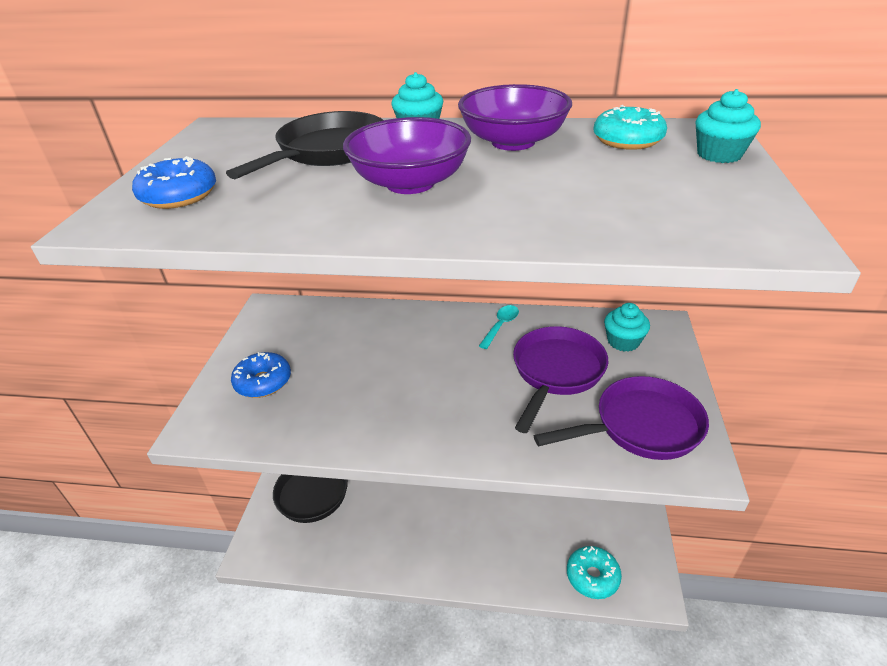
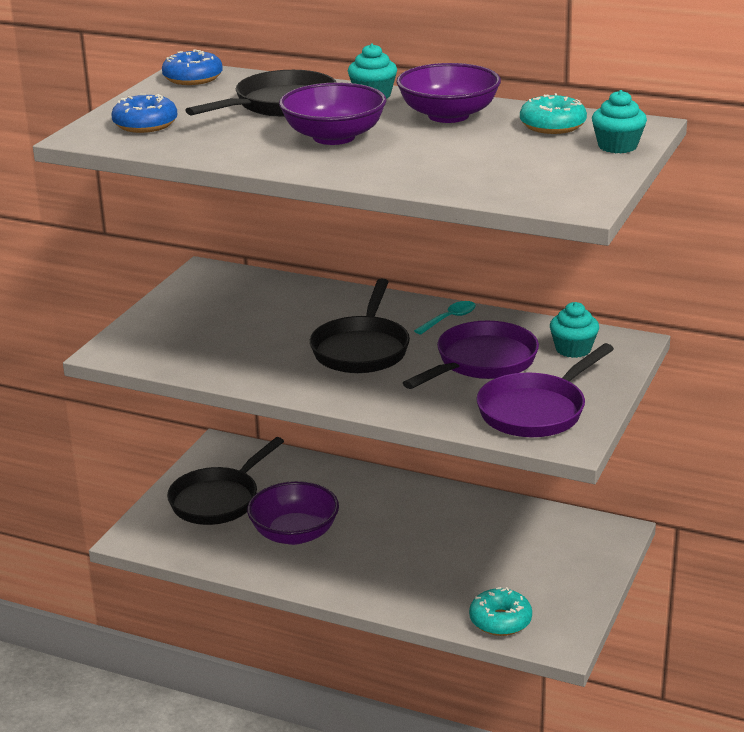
camera: 15 degrees right, 10 degrees down
(263, 382) = (182, 328): blue donut -> blue donut (193, 78)
(389, 513) = (294, 534): none -> purple bowl
(442, 377) = (361, 349): none -> black pan
(641, 426) = (536, 411): purple pan -> purple pan turned 135 degrees clockwise

